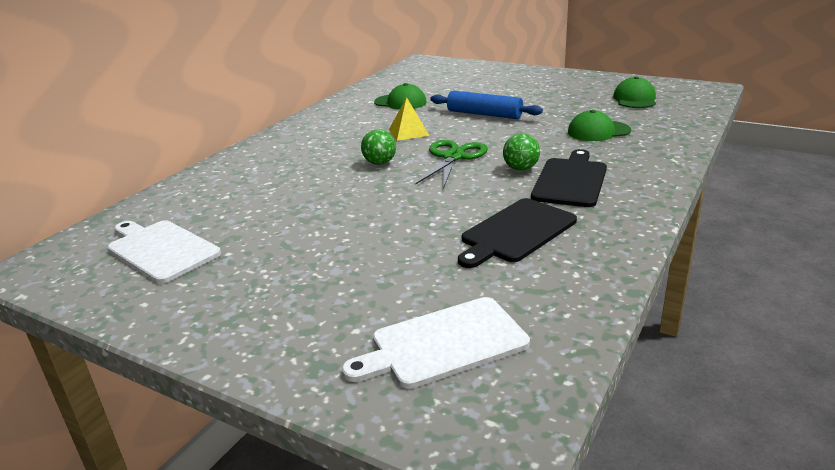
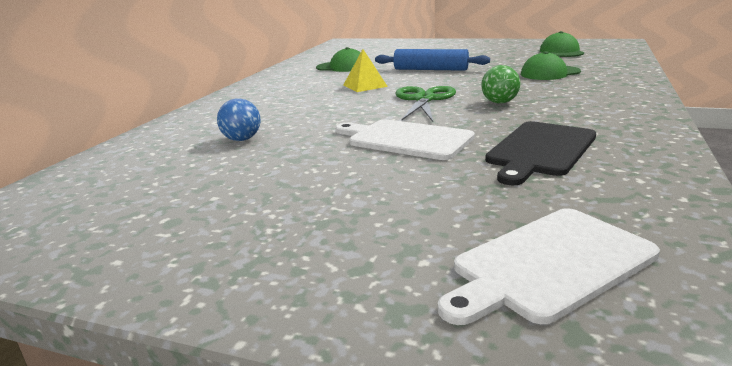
camera: 10 degrees left, 5 degrees down
(161, 250) = (125, 202): white cutting board -> white cutting board (406, 139)
(271, 192) = (242, 139): none -> blue ball
(380, 163) = (350, 109): green ball -> none
(570, 181) = (557, 107): black cutting board -> none

